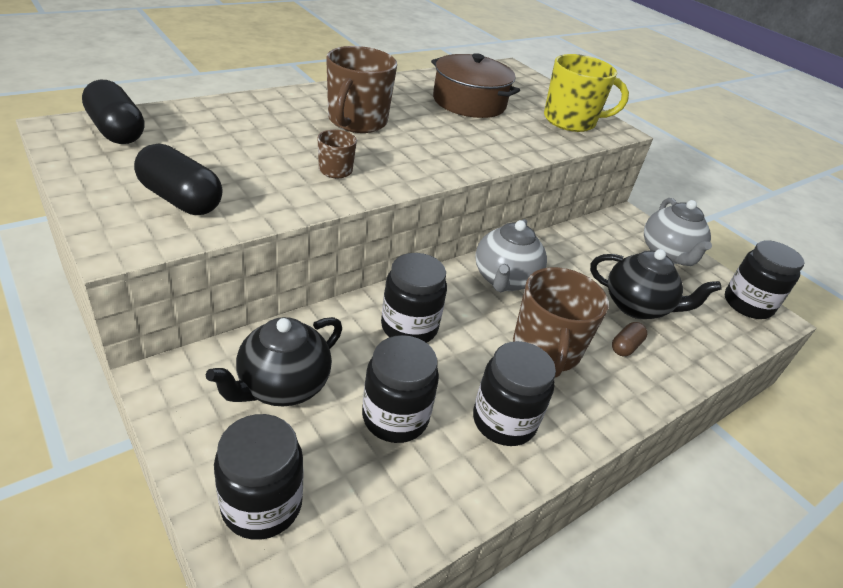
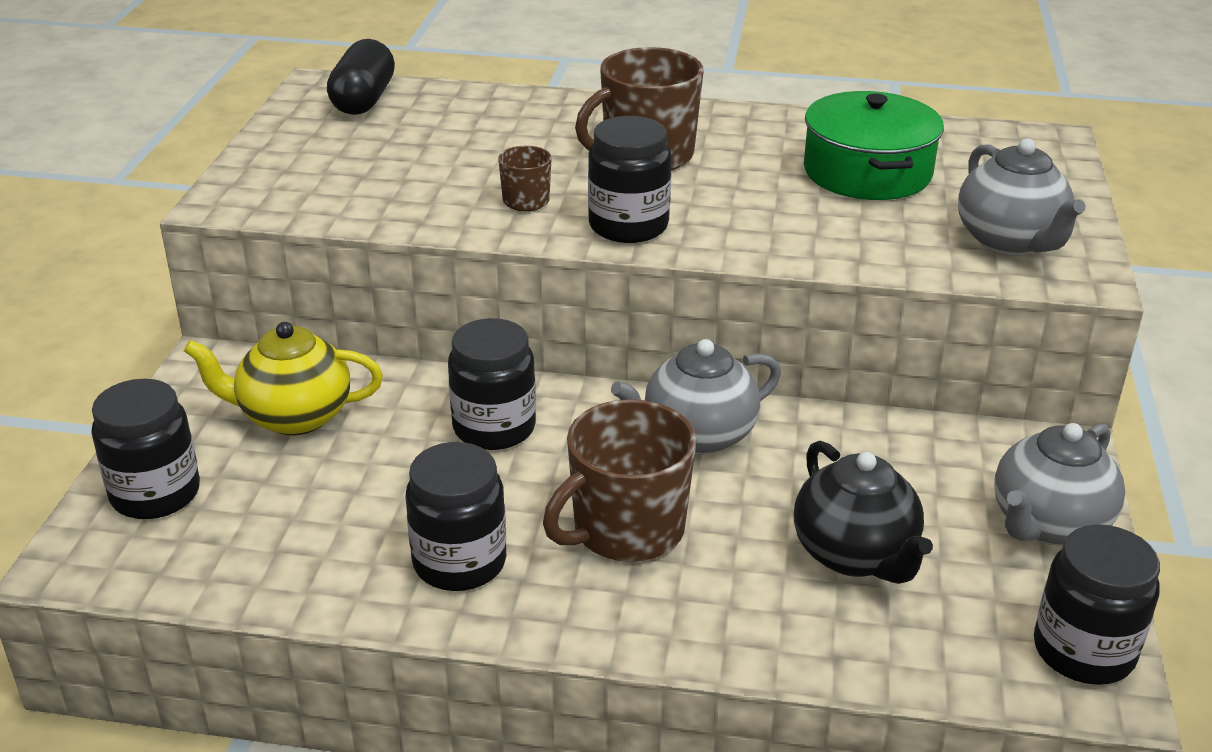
camera: 50 degrees right, 5 degrees down
(181, 199) = (327, 181): black capsule -> none
(282, 386) = (293, 417): black teapot -> yellow teapot
(395, 417) = (355, 496): black jar -> black jar (628, 226)
(469, 102) = (867, 172): brown pot -> green pot
(571, 121) = (1010, 241): yellow mug -> grey teapot
(625, 346) = (749, 584): brown capsule -> none

